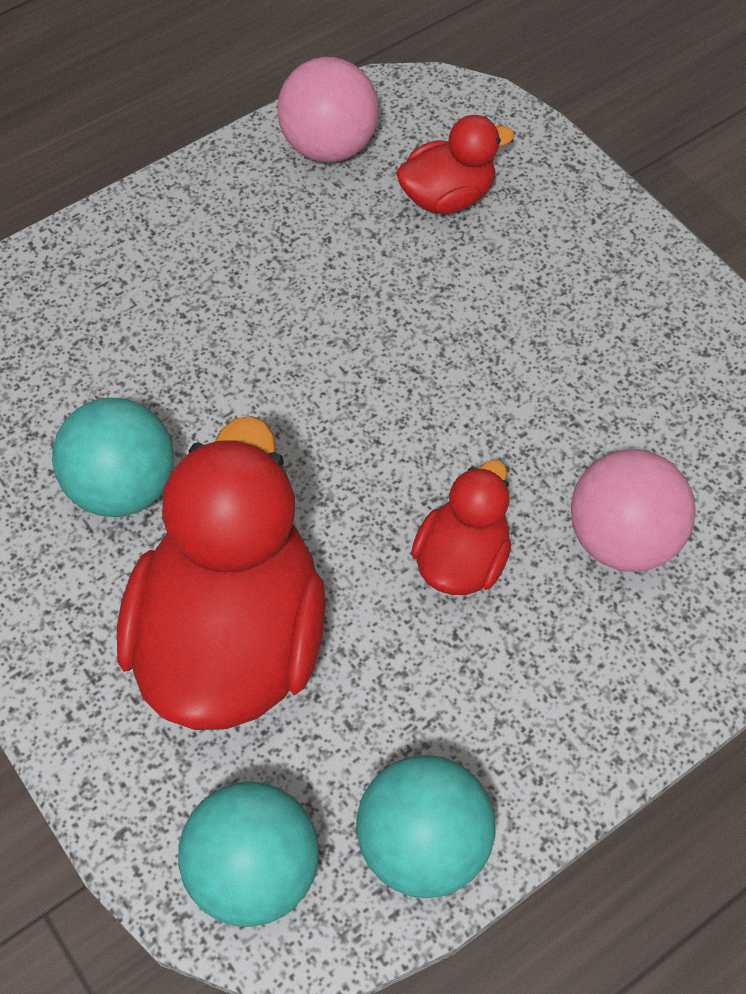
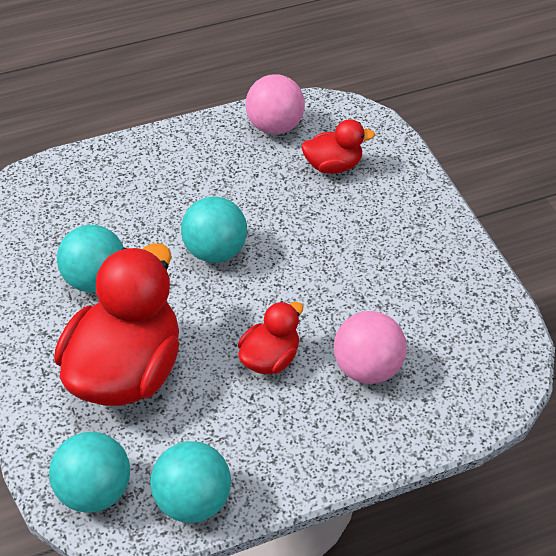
camera: 15 degrees right, 10 degrees down
(307, 389) = (215, 251): none -> turquoise ball

